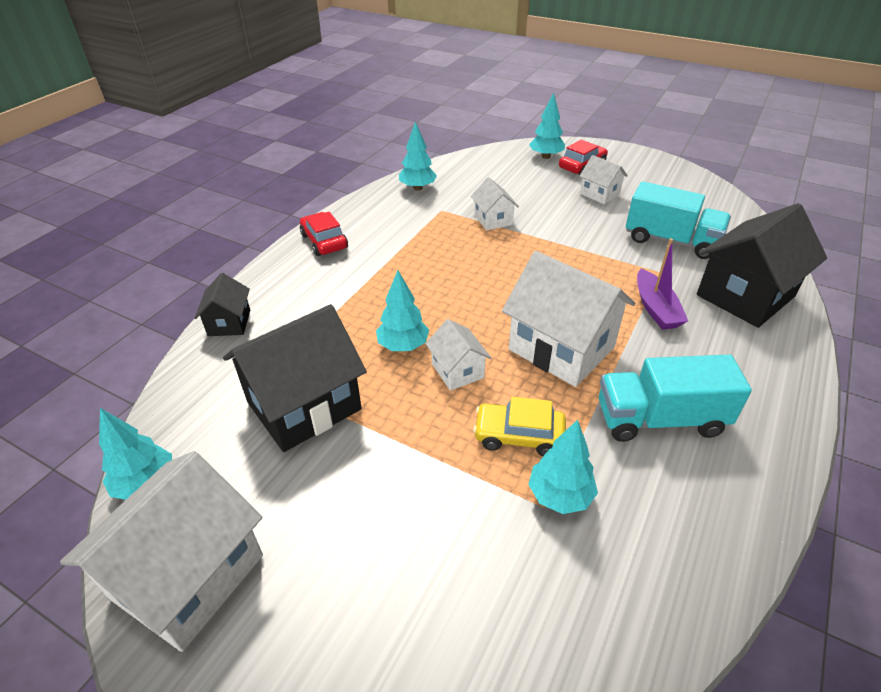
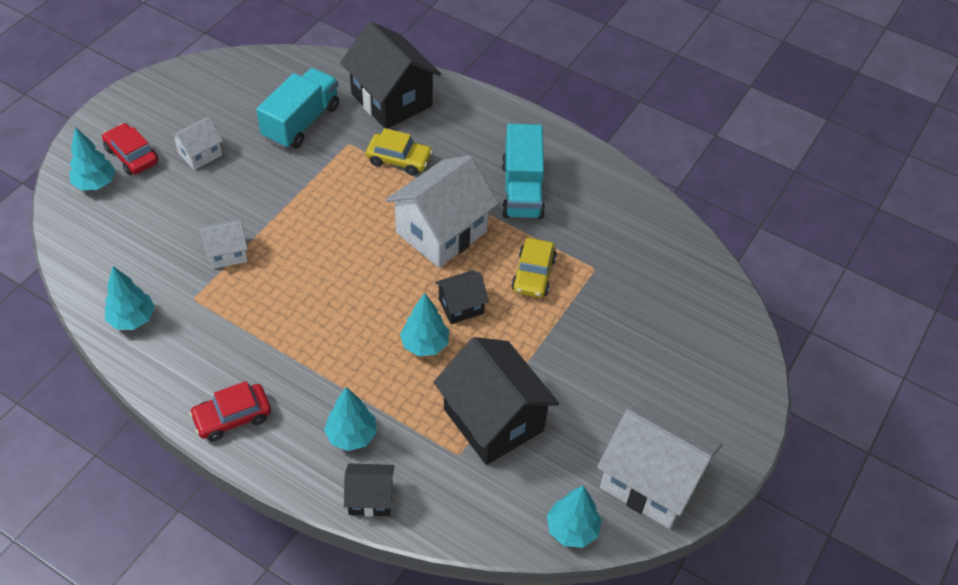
camera: 90 degrees left, 10 degrees up
(457, 371) = (461, 306): white house -> black house
(559, 496) = (586, 259): turquoise tree -> turquoise tree (351, 435)
(655, 308) = (399, 160): purple boat -> yellow car

